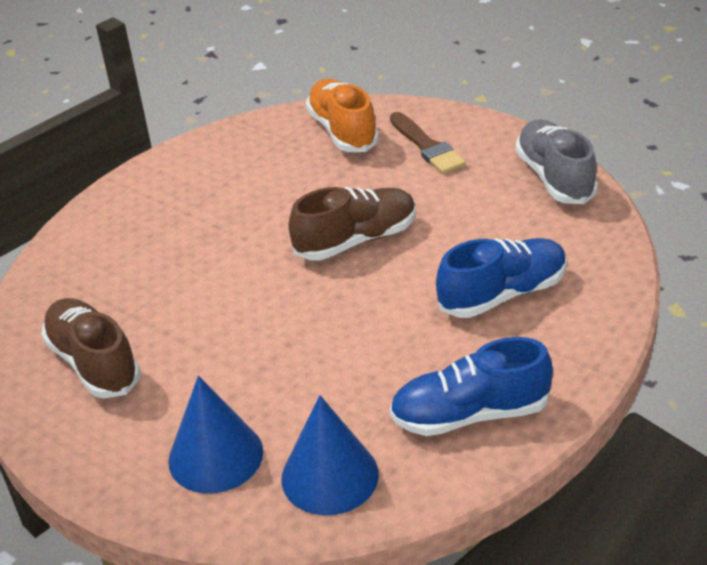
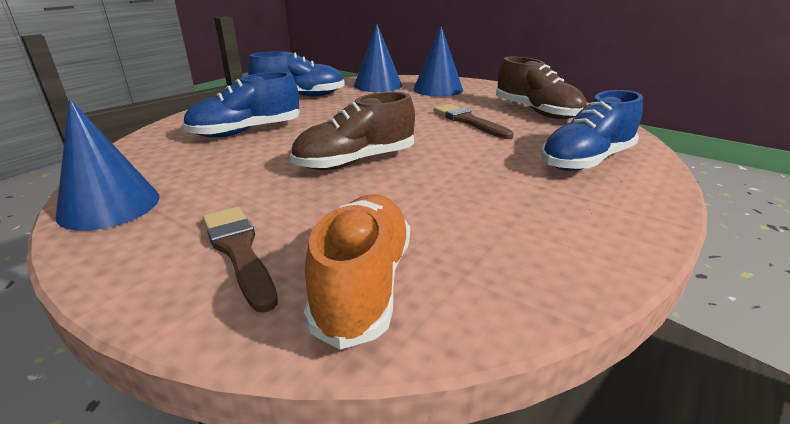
camera: 175 degrees right, 10 degrees down
(117, 250) = (586, 160): none -> blue shoe
(206, 331) = (468, 121): none -> brown brush
(343, 131) = (363, 284): orange shoe -> orange shoe turned 150 degrees counterclockwise
(555, 177) = (109, 206): grey shoe -> blue cone

